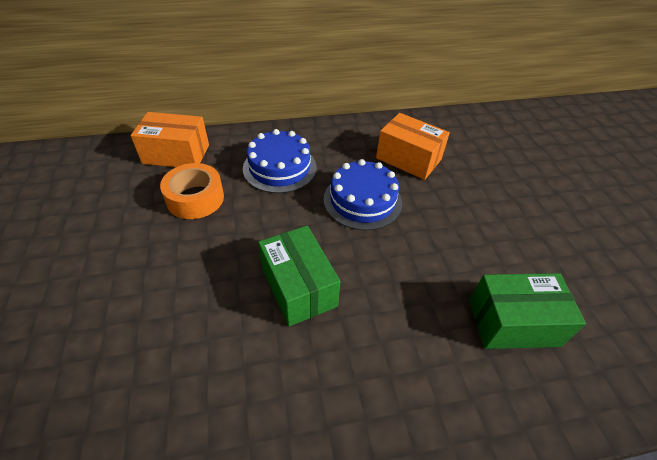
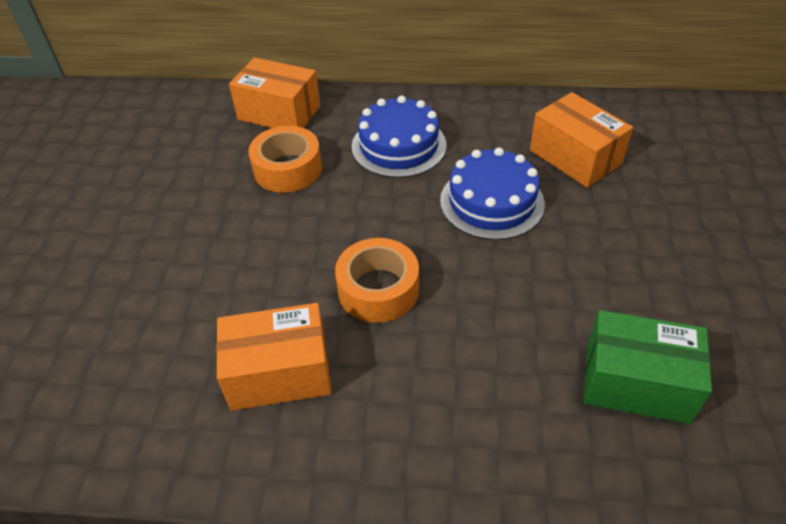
camera: 20 degrees right, 0 degrees up
(235, 381) = (279, 372): none -> orange box
(298, 287) = (378, 289): green box -> orange tape

